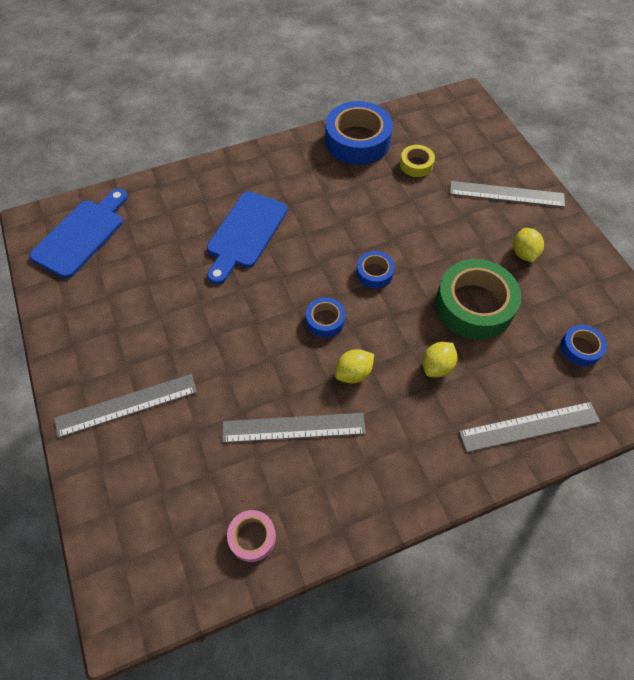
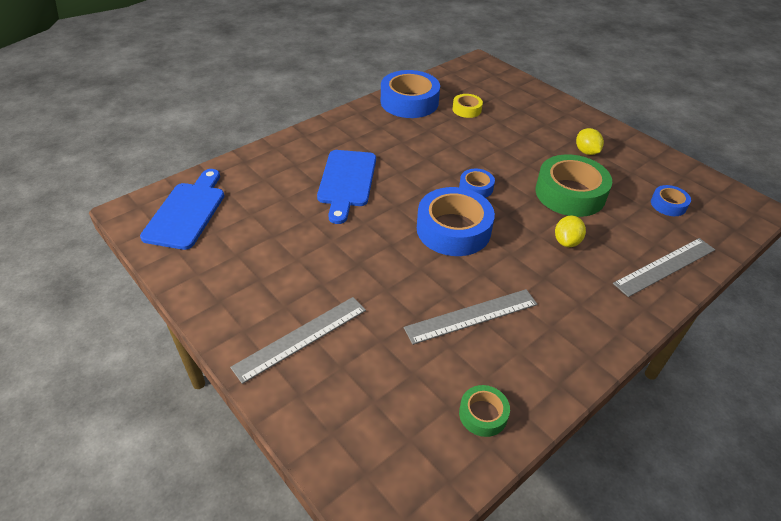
camera: 20 degrees left, 15 degrees down
(252, 537) = (483, 414): pink tape -> green tape
(325, 320) = (453, 229): blue tape -> blue tape, size x2.03
(353, 373) = (500, 262): yellow lemon -> none
(506, 194) = (549, 116): grey ruler -> none

